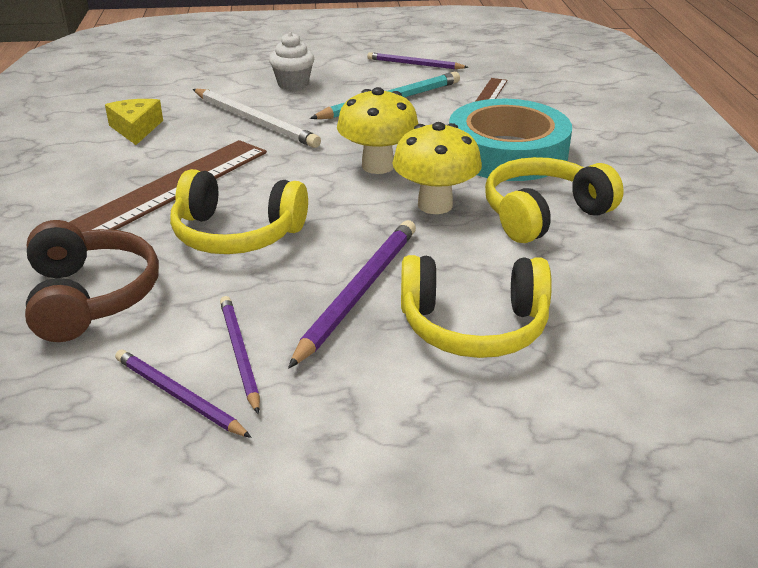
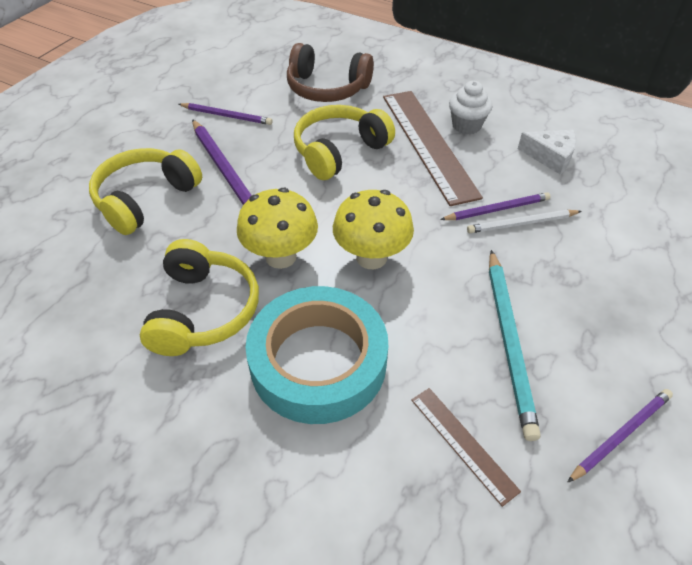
camera: 125 degrees right, 15 degrees up
(136, 129) = (550, 156): yellow cheese -> white cheese
(178, 396) = (220, 92): purple pencil -> purple pencil (497, 209)
(255, 121) = (521, 223): white pencil -> white pencil, size x0.63
(293, 84) = (606, 286): white cupcake -> white cupcake (466, 125)

